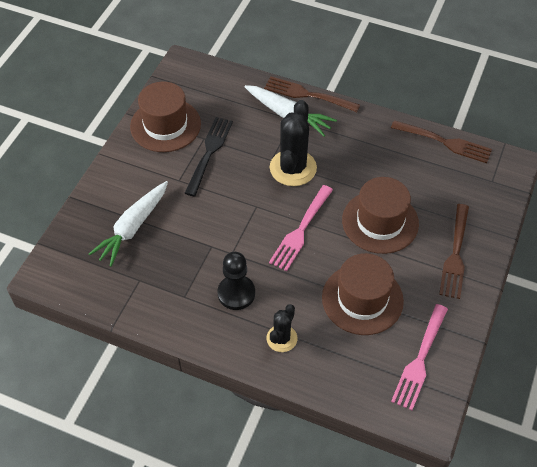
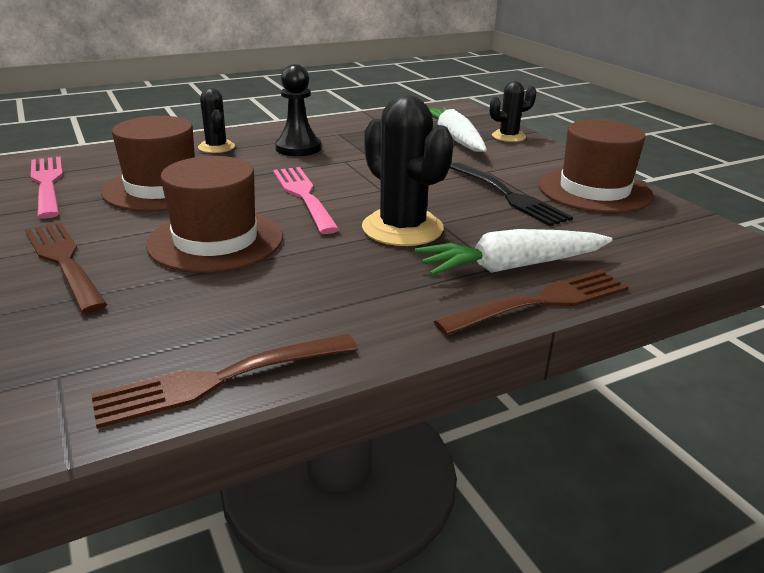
camera: 130 degrees right, 25 degrees down
(99, 203) = (508, 136): none -> black cactus

